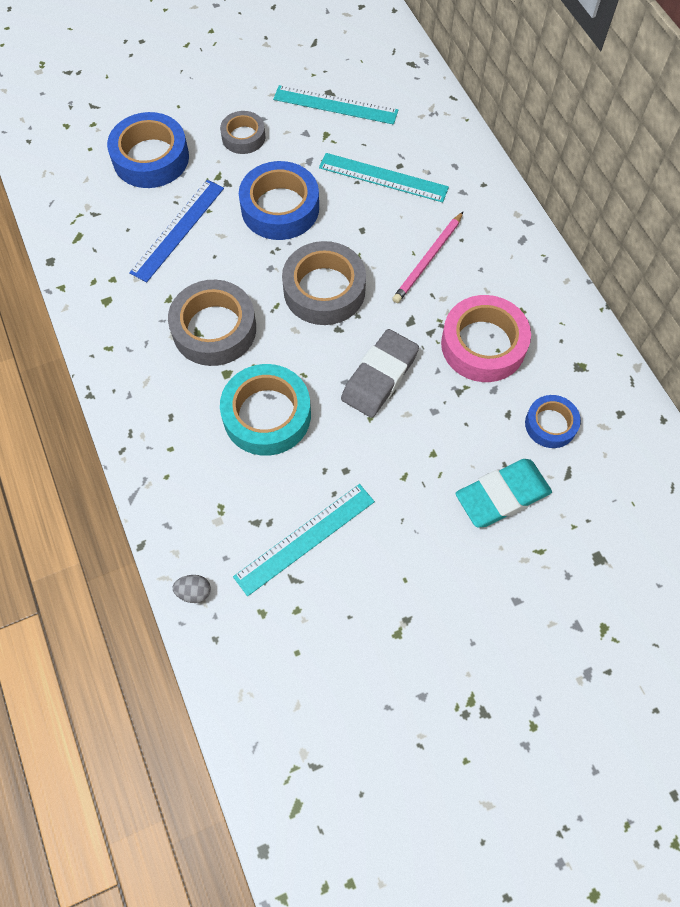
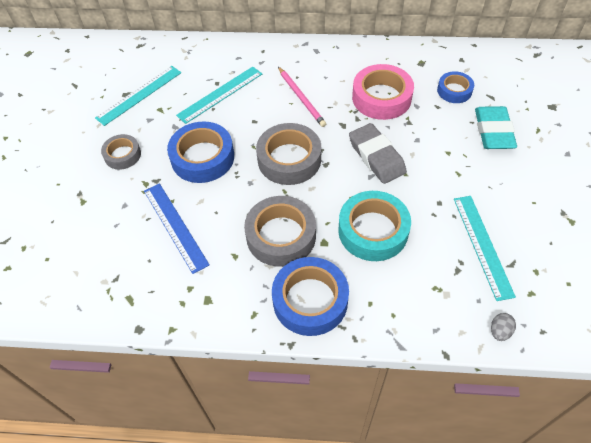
camera: 60 degrees left, 10 degrees down
(151, 158) = (93, 219): blue tape -> blue tape (310, 300)

